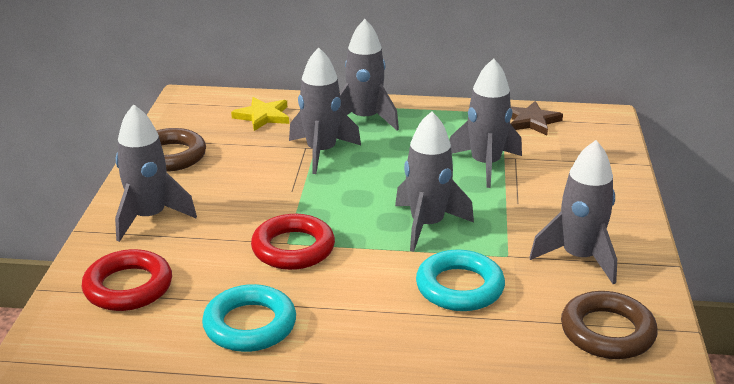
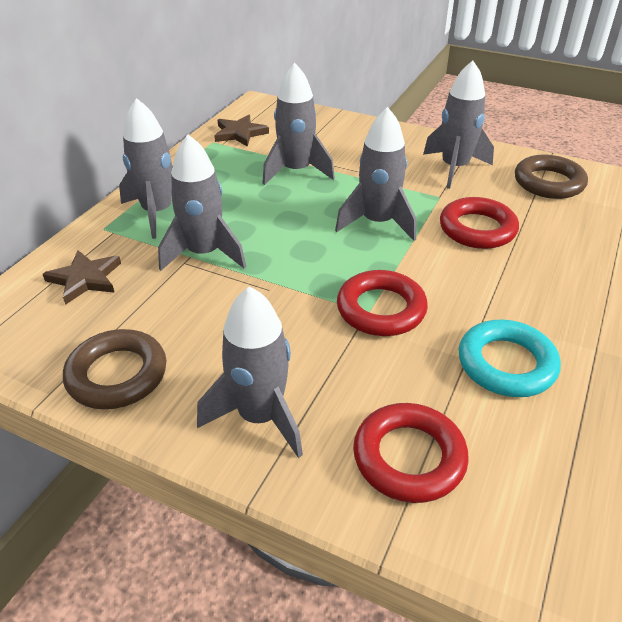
camera: 70 degrees left, 10 degrees up
(263, 116) = (85, 279): yellow star -> brown star
(459, 287) = (477, 229): turquoise ring -> red ring

